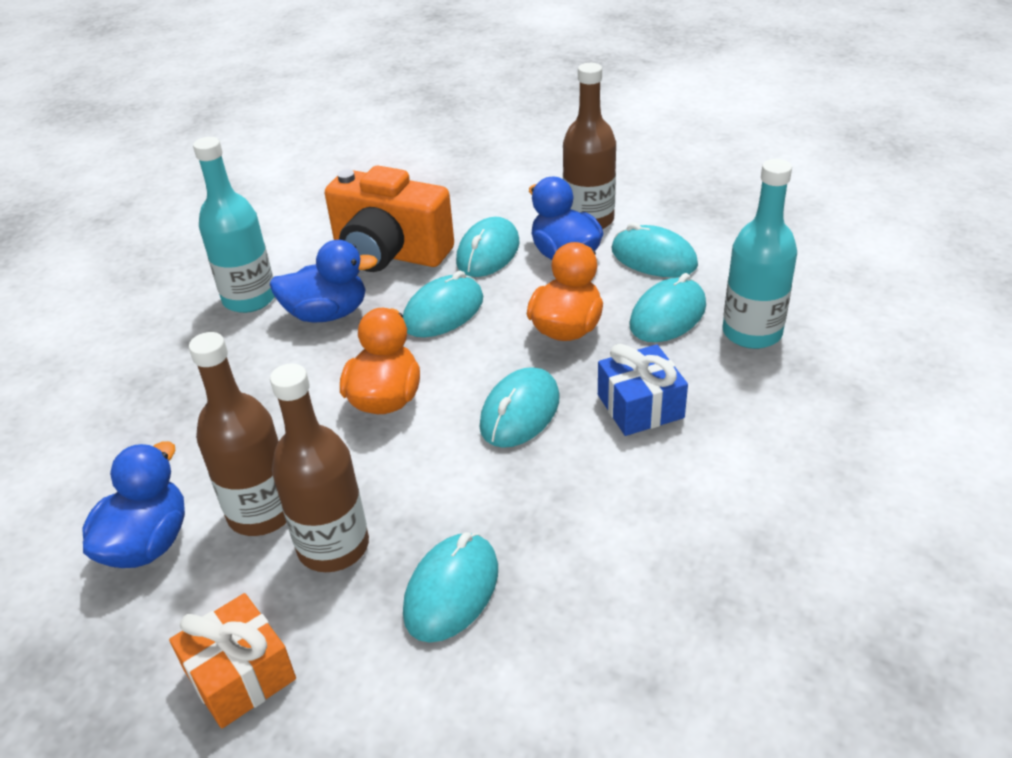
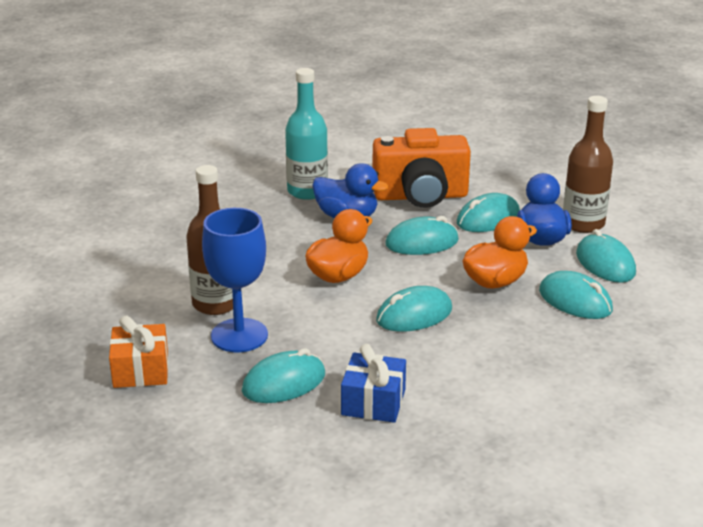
camera: 30 degrees right, 10 degrees down
(148, 543) = (144, 293): blue duck -> none
(333, 546) = (239, 335): brown bottle -> blue goblet
(390, 253) = (420, 196): orange camera -> orange camera turned 60 degrees counterclockwise
(640, 406) = (496, 342): blue gift -> blue gift (373, 402)
(668, 316) = (575, 301): turquoise mouse -> turquoise mouse turned 60 degrees clockwise
(752, 332) = (625, 333): turquoise bottle -> none

